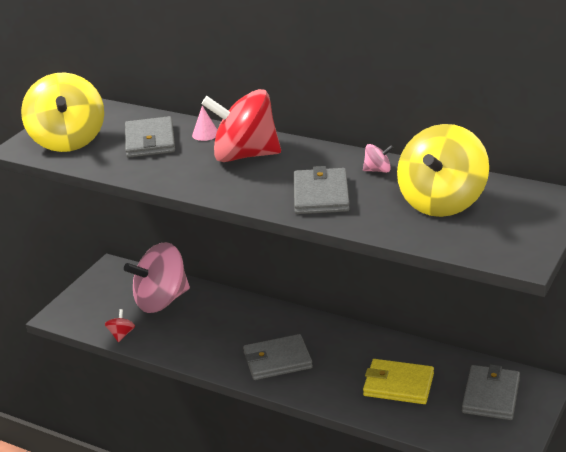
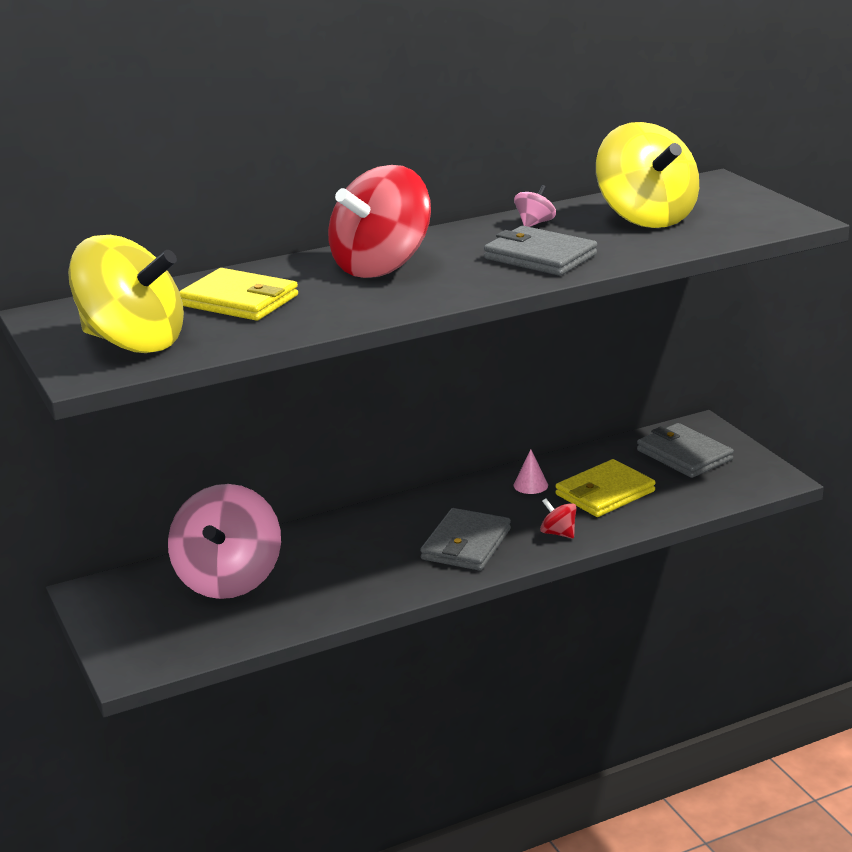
camera: 55 degrees left, 5 degrees down
(121, 335) = (254, 631): red spinning top -> red spinning top (558, 533)
(150, 141) = (239, 300): grey wallet -> yellow wallet
(205, 134) = (286, 271): pink cone -> pink cone (530, 485)

